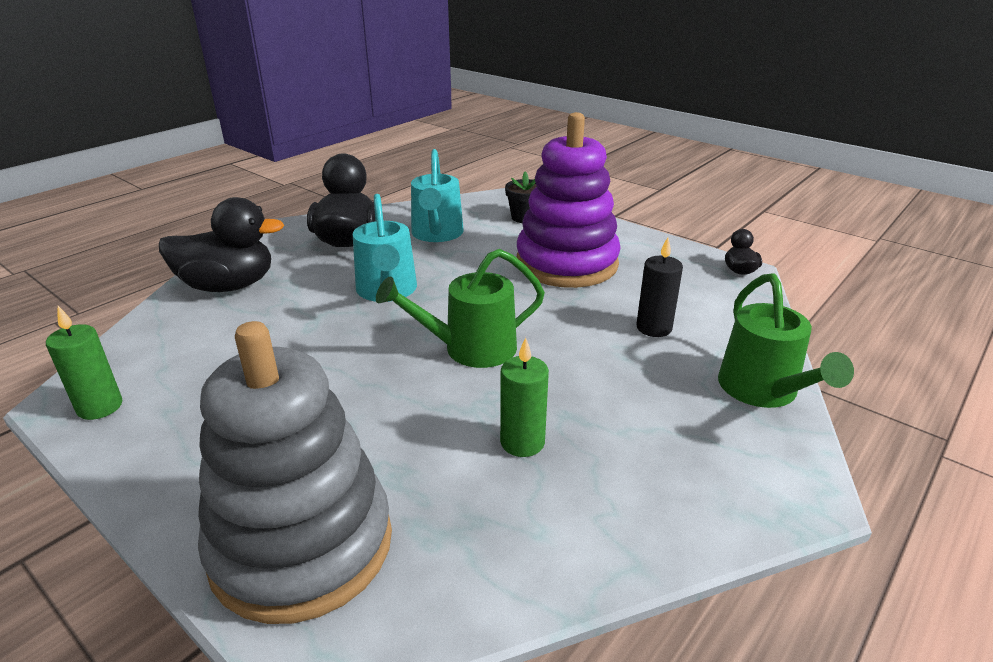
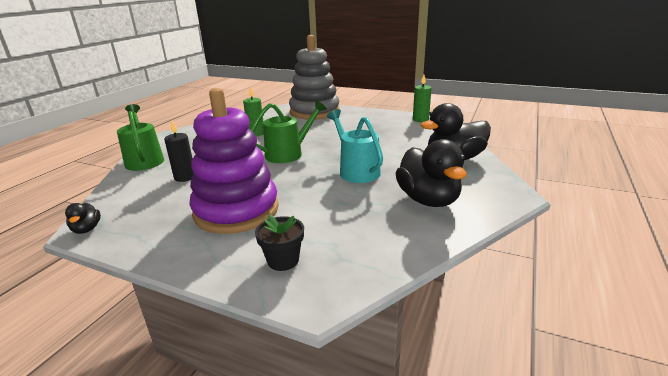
camera: 165 degrees right, 5 degrees down
(437, 234) = (360, 220): turquoise watering can -> none

